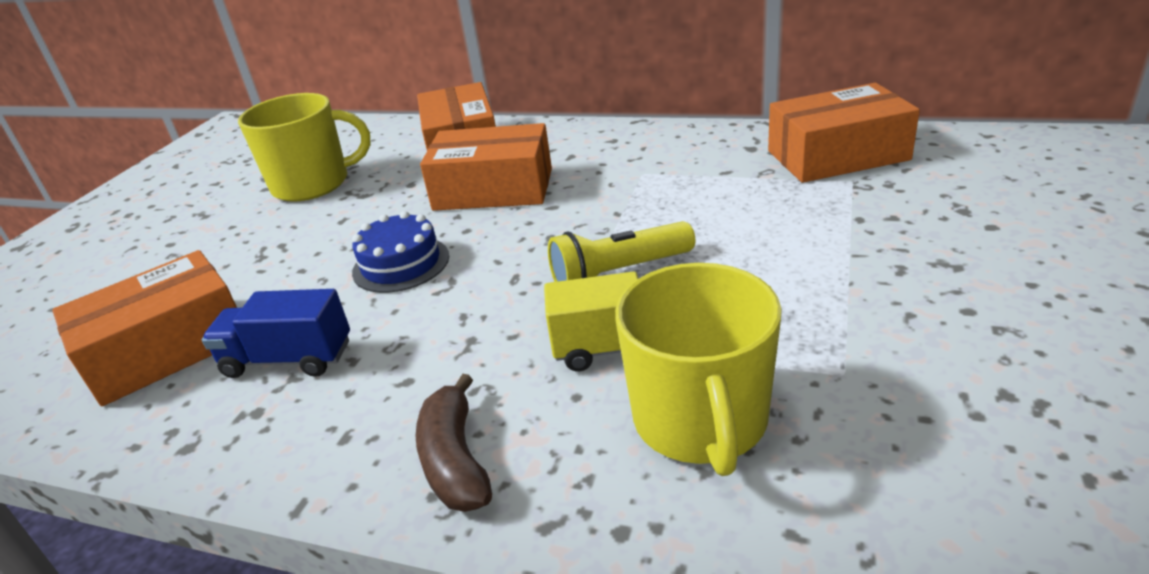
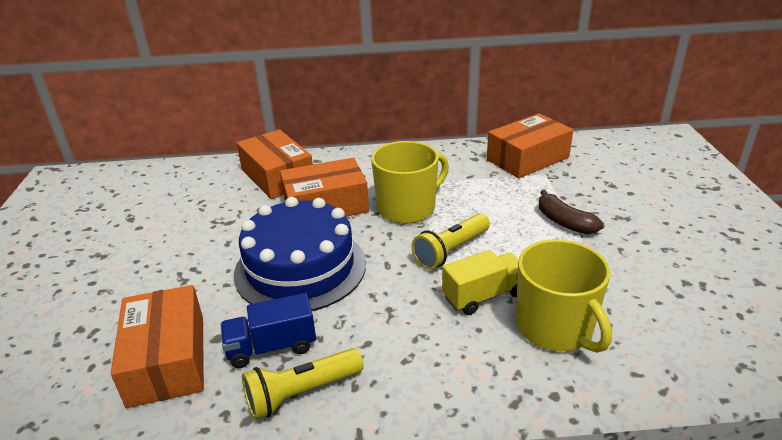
camera: 25 degrees left, 0 degrees up
(167, 349) = (167, 359): orange box -> orange box turned 45 degrees counterclockwise
(274, 429) = (301, 393): none -> yellow flashlight
(313, 184) = (178, 219): yellow mug -> yellow mug (407, 208)
(401, 264) = (300, 268): blue cake -> blue cake, size x1.96
(455, 460) = (436, 382): brown banana -> brown banana (564, 222)

